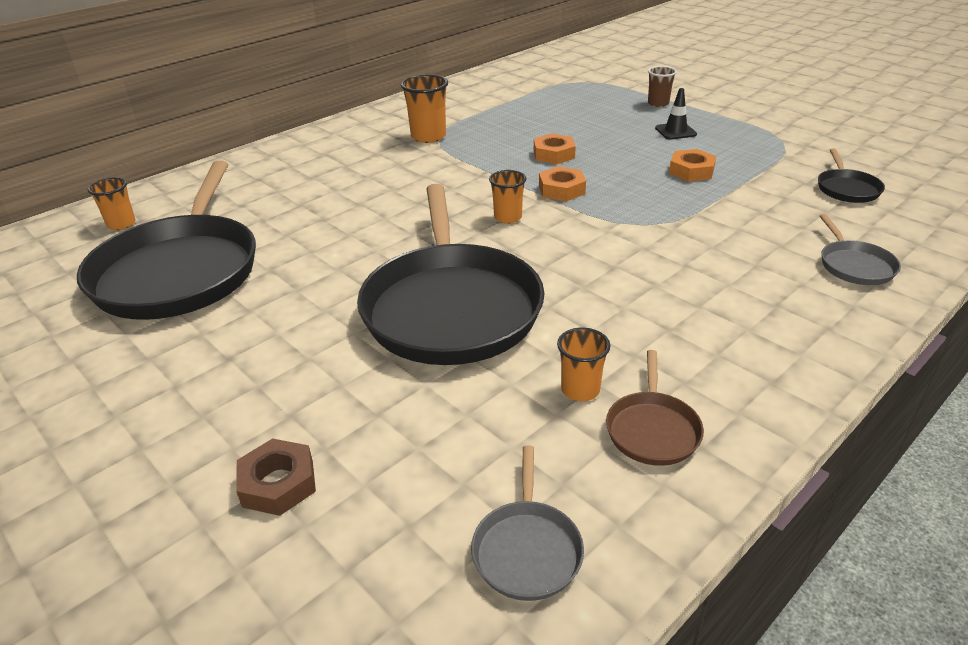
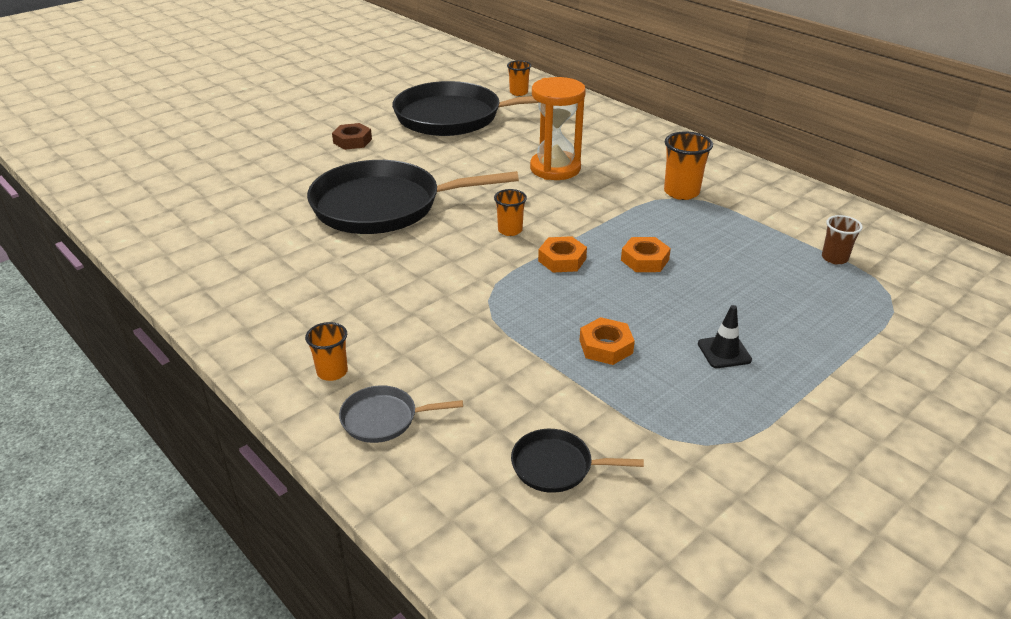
camera: 90 degrees right, 0 degrees up
(278, 483) = (250, 164): brown nut -> brown nut (352, 141)
(365, 195) = (555, 168): none -> orange hourglass
(527, 550) = (168, 227): grey pan -> none
(580, 390) = (276, 250): orange cup -> orange cup (332, 372)
(652, 430) = (227, 272): brown pan -> none
(658, 103) = (823, 351): brown cup -> brown cup (834, 258)

